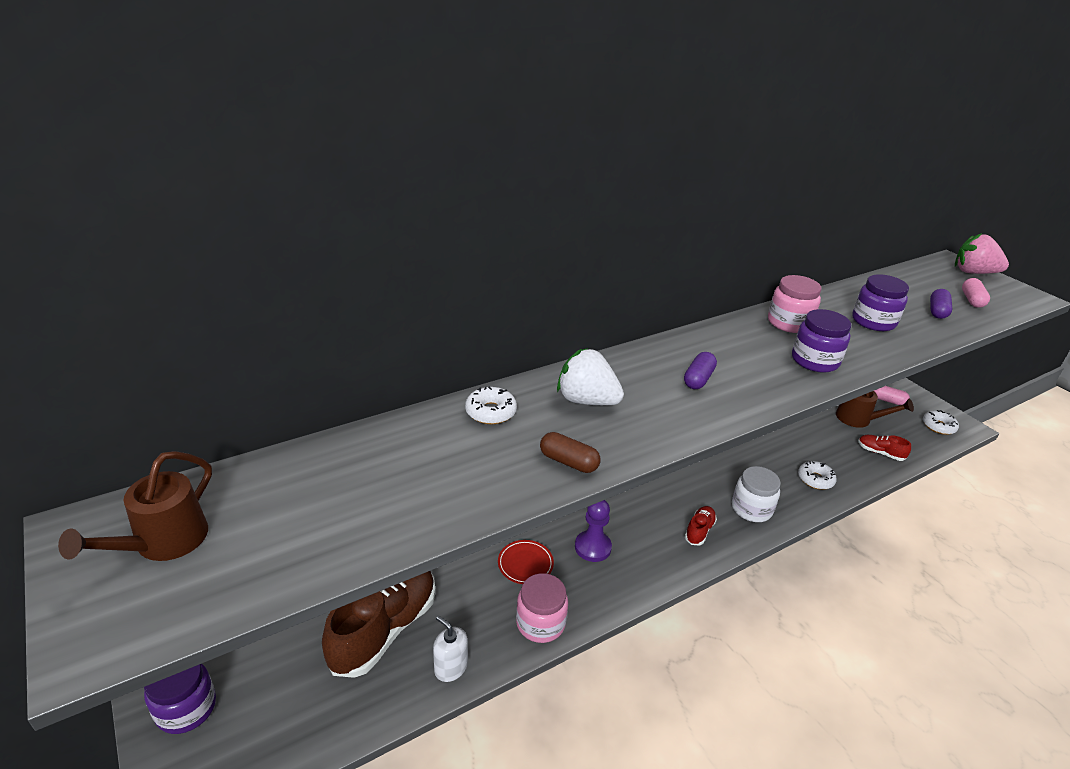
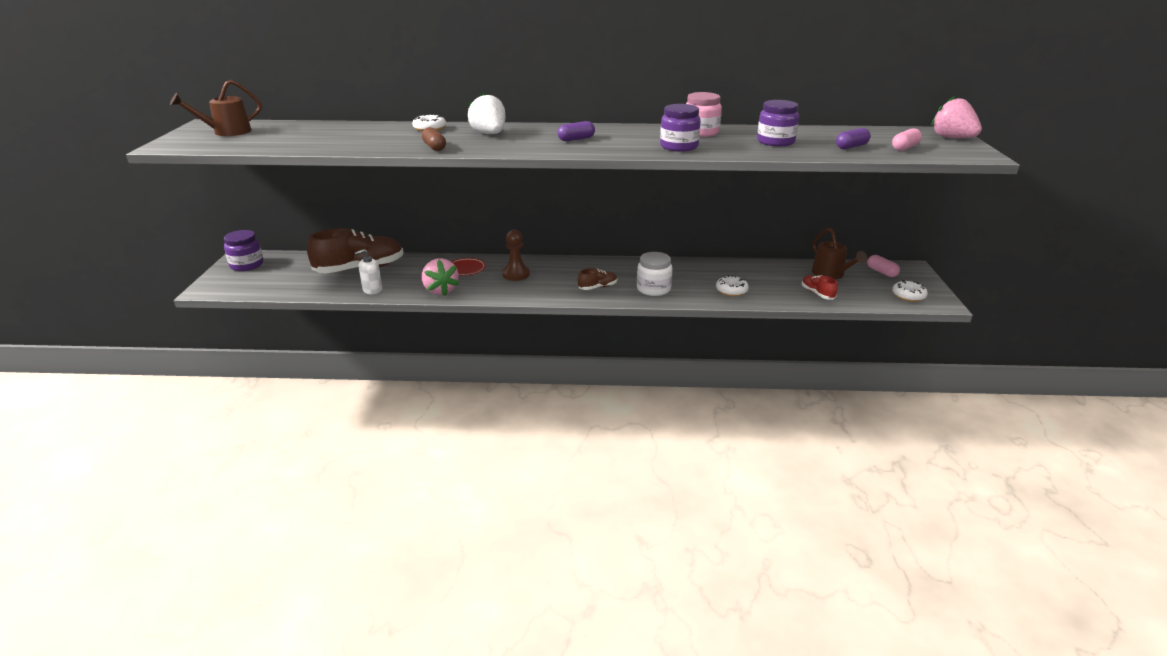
camera: 35 degrees right, 5 degrees down
(450, 667) = (372, 290): white soap dispenser -> white soap dispenser turned 105 degrees counterclockwise
(540, 623) = (440, 290): pink jar -> pink strawberry
(592, 547) = (516, 274): purple pawn -> brown pawn
(699, 531) = (597, 287): red shoe -> brown shoe

